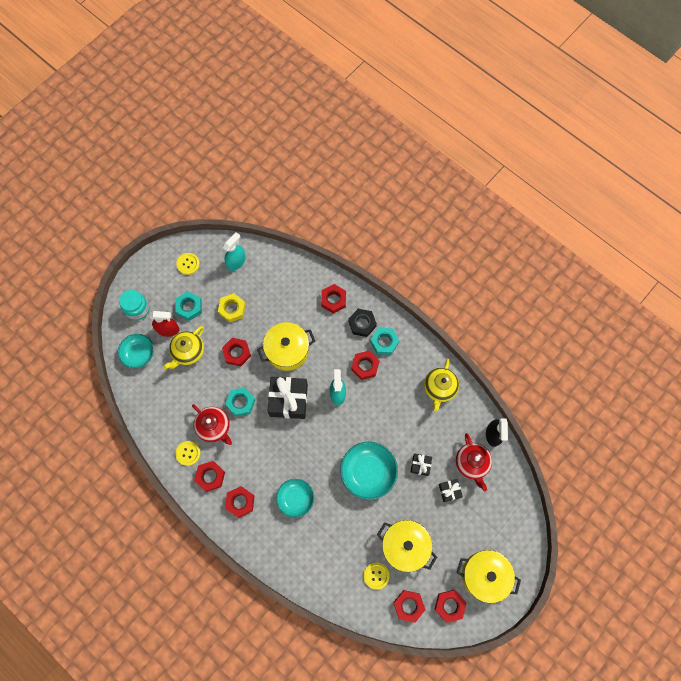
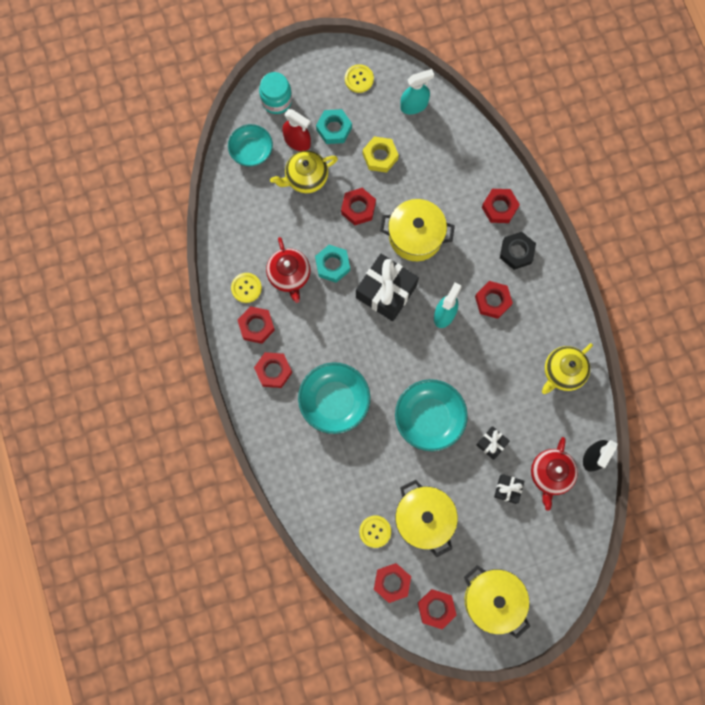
camera: 30 degrees right, 5 degrees up
(295, 499) = (334, 401): turquoise bowl -> turquoise bowl, size x1.51
(384, 342) = (530, 286): turquoise nut -> none

